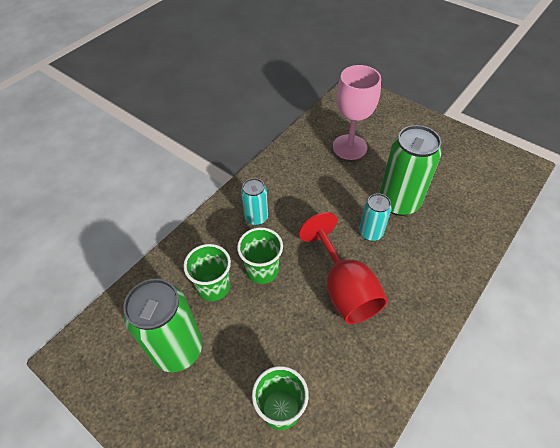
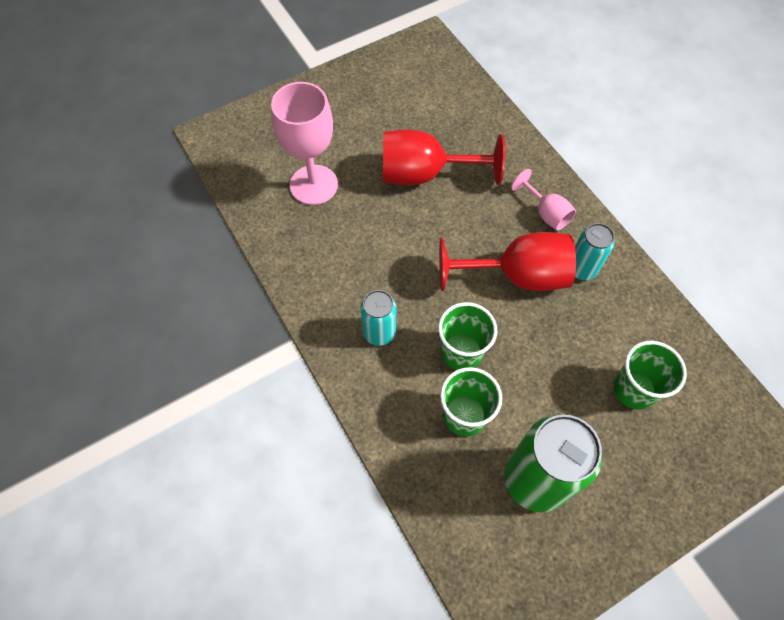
camera: 70 degrees left, 10 degrees up
(370, 233) = (455, 220): turquoise can -> turquoise can (581, 269)
(398, 202) = (424, 174): green can -> red goblet
(416, 293) = (546, 213): none -> pink goblet

